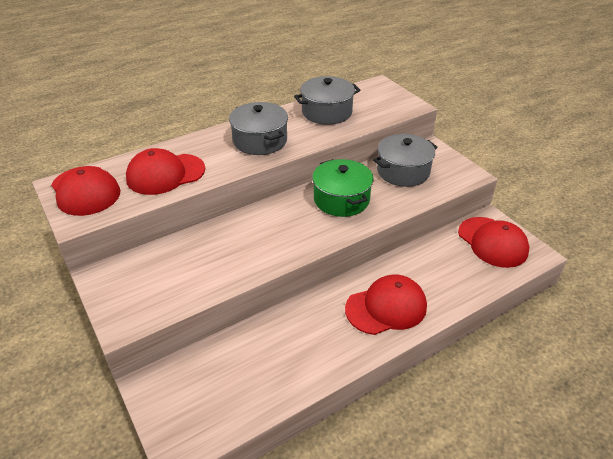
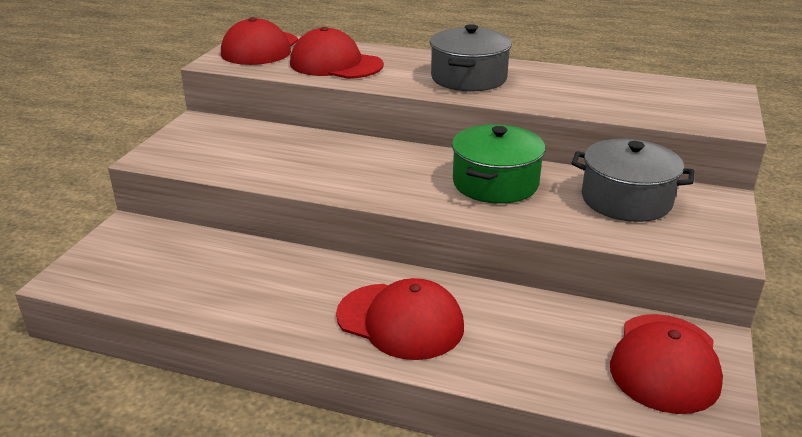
camera: 50 degrees right, 10 degrees down
(327, 112) = (595, 87): grey pot -> none

